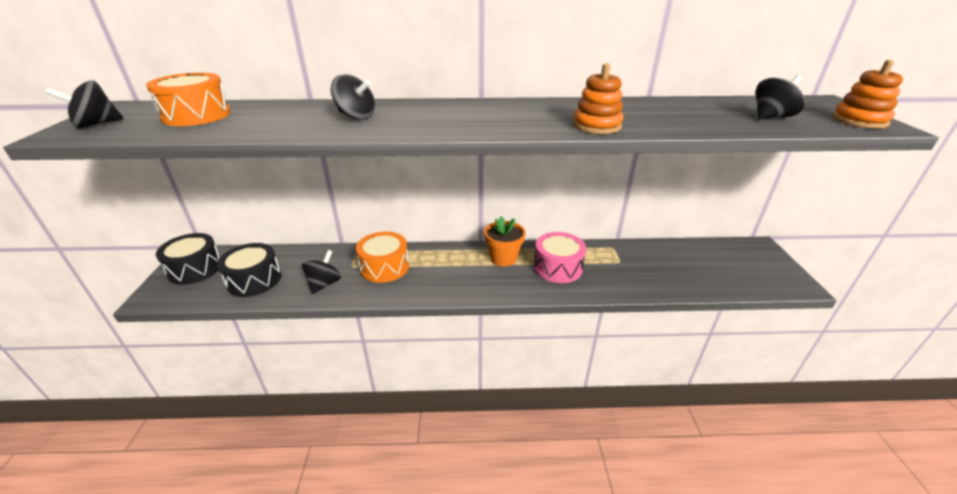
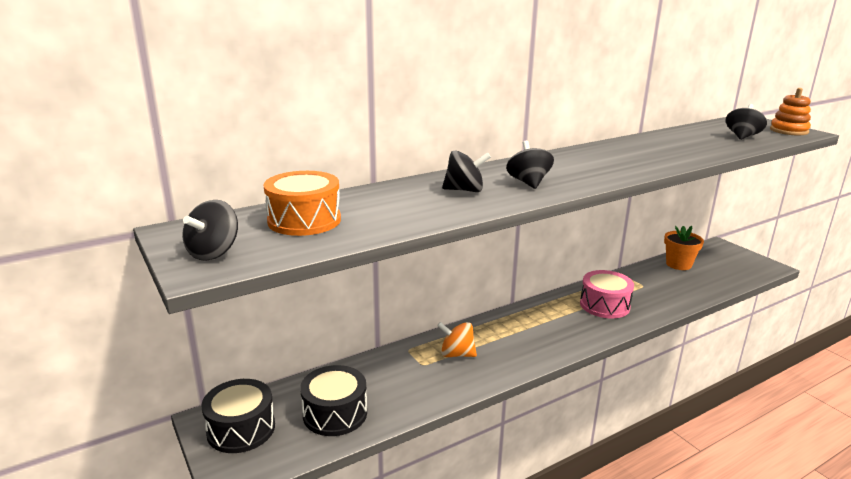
camera: 30 degrees left, 10 degrees down
(324, 284) = (419, 390): black spinning top -> black spinning top (528, 183)
(384, 267) = (456, 354): orange drum -> orange spinning top
(503, 258) = (552, 311): orange flower pot -> orange flower pot (678, 264)
(596, 126) = (658, 163): orange stacking toy -> none

